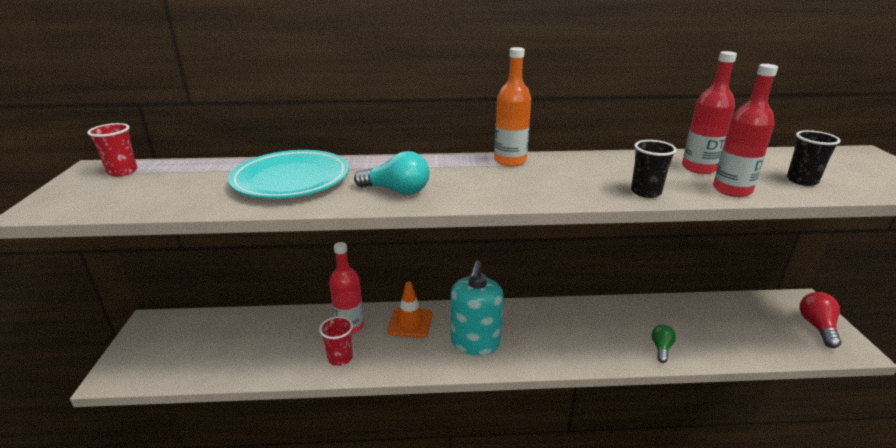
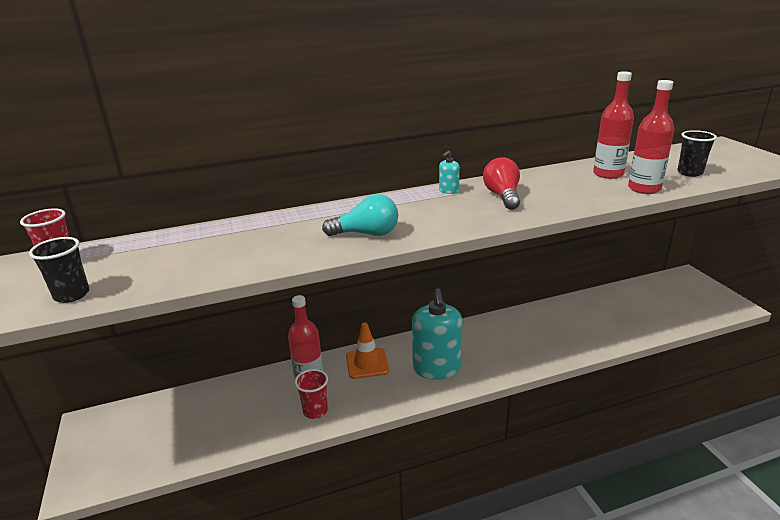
camera: 15 degrees left, 0 degrees up
(291, 180) = (254, 240): turquoise plate -> none
(510, 161) = (448, 191): orange bottle -> turquoise soap dispenser
(646, 192) = (580, 201): black cup -> black cup (72, 295)
(661, 348) = (595, 338): green light bulb -> none
(817, 327) = (704, 294): red light bulb -> red light bulb (502, 196)

